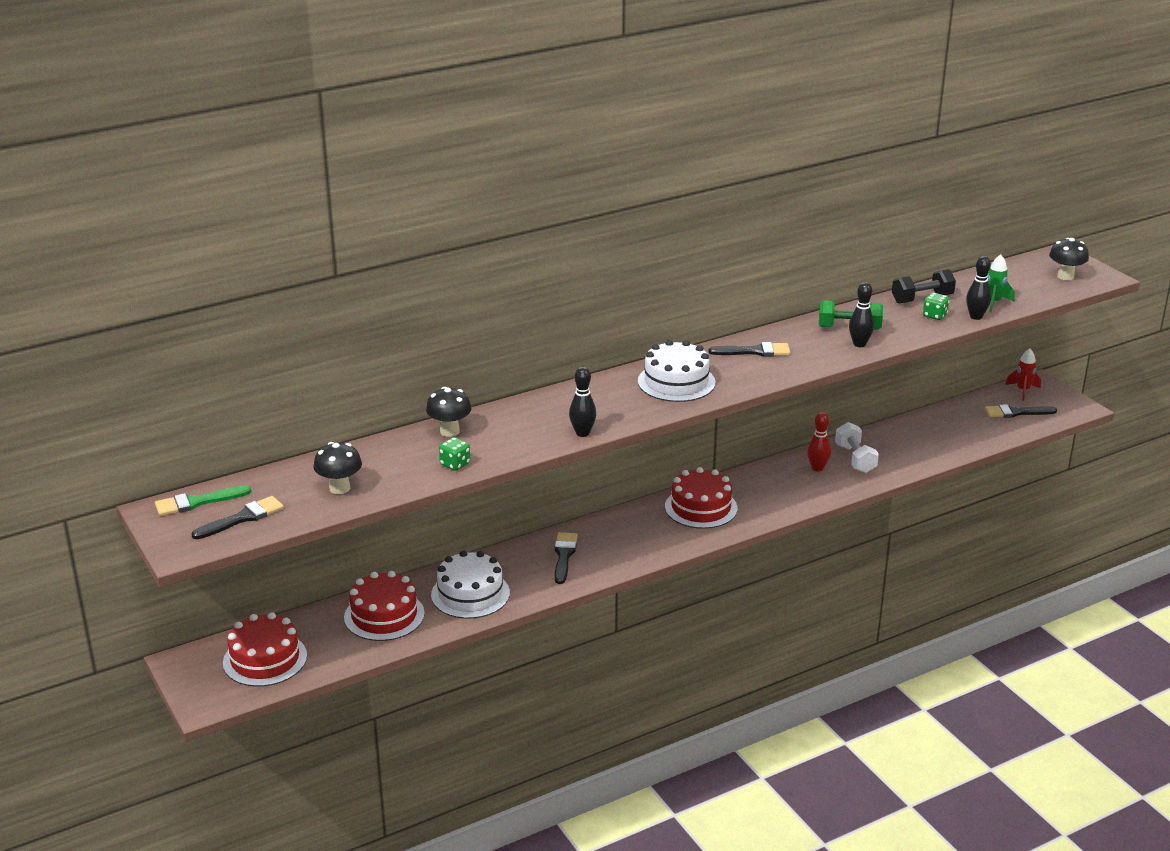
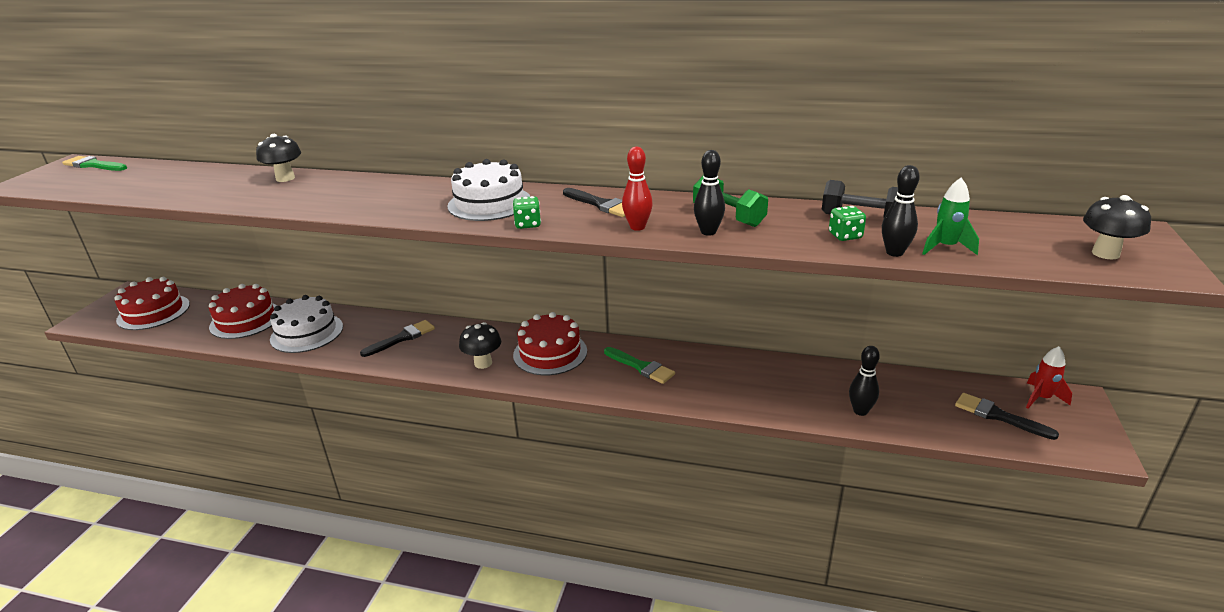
camera: 45 degrees right, 0 degrees up
(242, 518) = (80, 181): black brush -> none
(339, 488) = (154, 185): black mushroom -> black mushroom (483, 363)
(455, 464) = (233, 197): green dice -> green dice (528, 224)
(582, 433) = (343, 211): black bowling pin -> black bowling pin (860, 411)
(779, 485) = (641, 367): none -> green brush
(817, 468) = (697, 369): red bowling pin -> red bowling pin (637, 227)
(855, 459) = (745, 378): white dumbbell -> none

